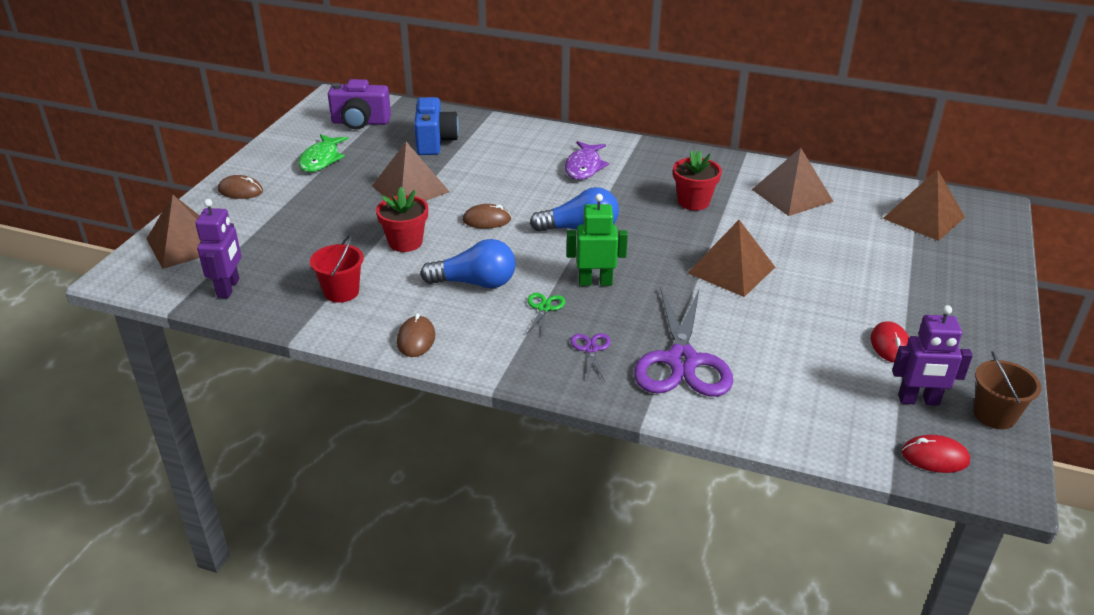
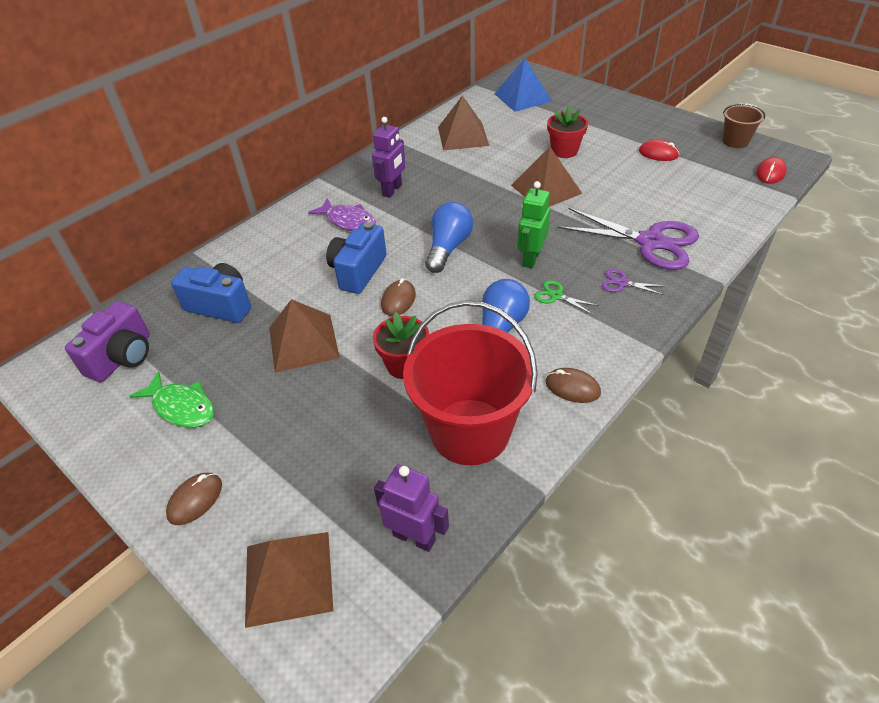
camera: 65 degrees left, 10 degrees up
(341, 292) = (470, 431): red bucket -> red bucket, size x2.11
(514, 190) = (358, 271): none -> blue camera
(693, 202) = (443, 180): red flower pot -> red flower pot (564, 151)
(918, 400) = (716, 161): purple robot -> purple robot (392, 190)
(923, 217) = (522, 97): brown pyramid -> blue pyramid

